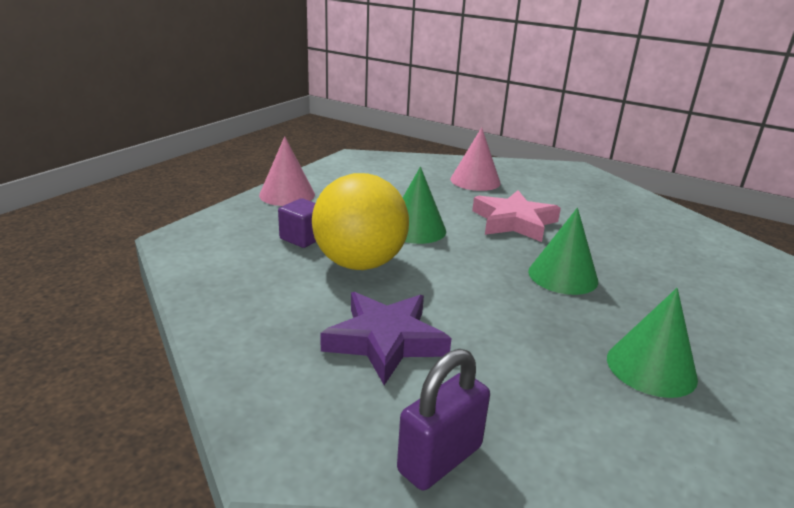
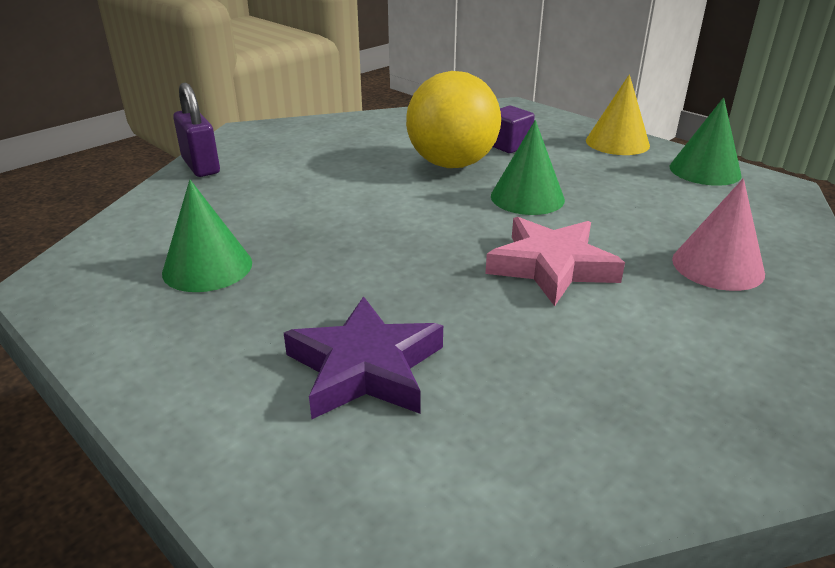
camera: 105 degrees right, 5 degrees up
(287, 194) = (617, 142): pink cone -> yellow cone
(385, 341) = (326, 163): purple star -> purple star (365, 367)
(563, 276) = (392, 265): green cone -> green cone (705, 170)

